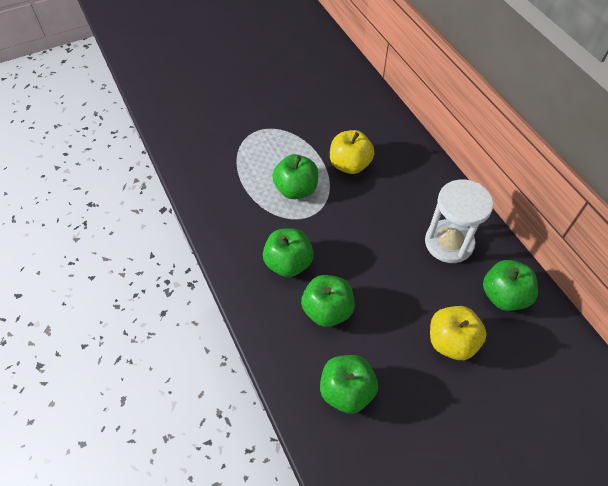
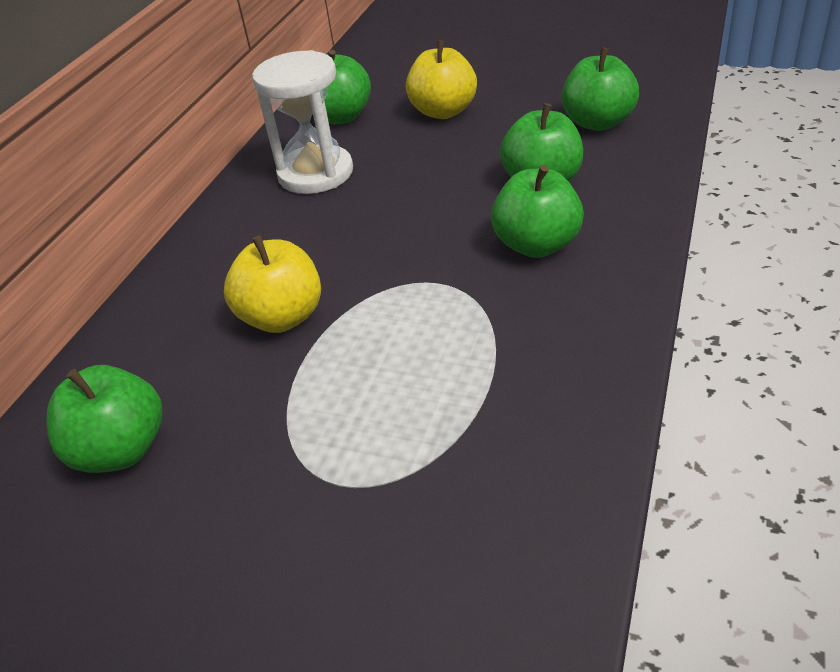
camera: 130 degrees left, 15 degrees down
(296, 189) = (409, 329): green apple -> green apple (121, 450)

